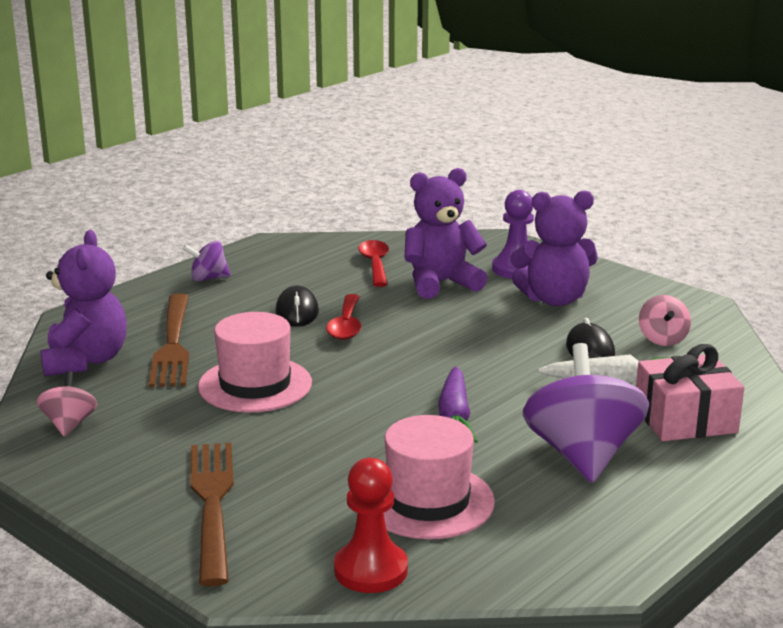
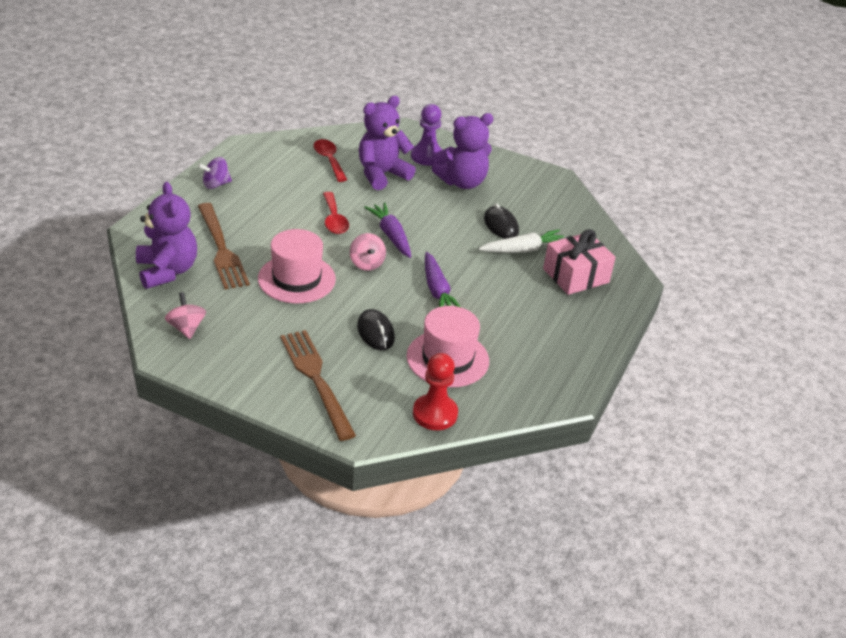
camera: 20 degrees left, 15 degrees up
(297, 312) = (294, 210): black mouse -> black mouse (375, 332)
(418, 349) = (391, 235): none -> purple carrot
(582, 455) = (525, 311): purple spinning top -> none
(662, 339) = (542, 211): pink spinning top -> pink spinning top (367, 263)

